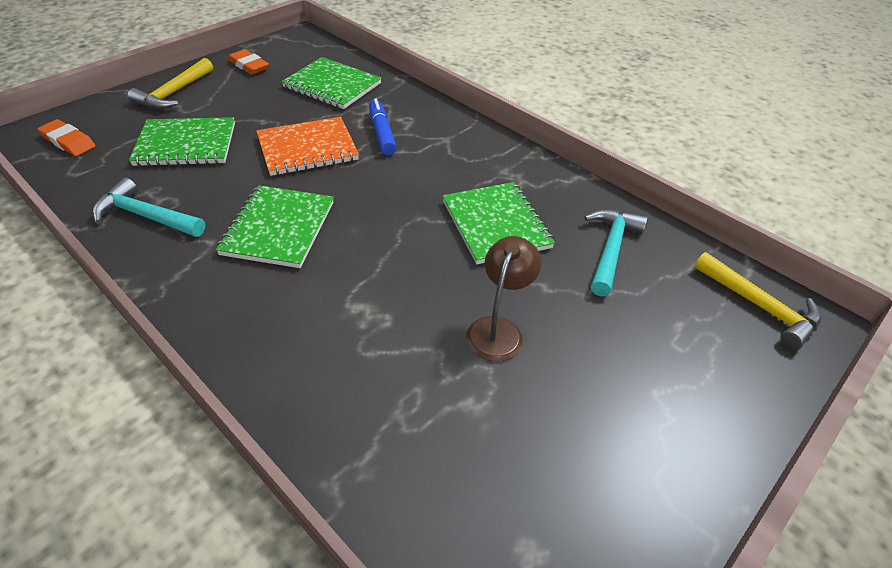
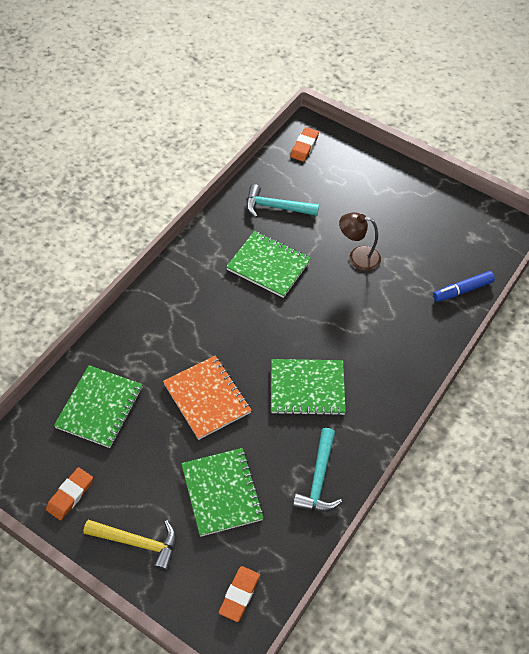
camera: 100 degrees left, 10 degrees up
(381, 133) = (173, 351): blue marker -> blue marker (462, 290)
(496, 224) = (268, 265): green notebook -> green notebook turned 60 degrees clockwise
(760, 306) = (304, 146): yellow hammer -> orange eraser

